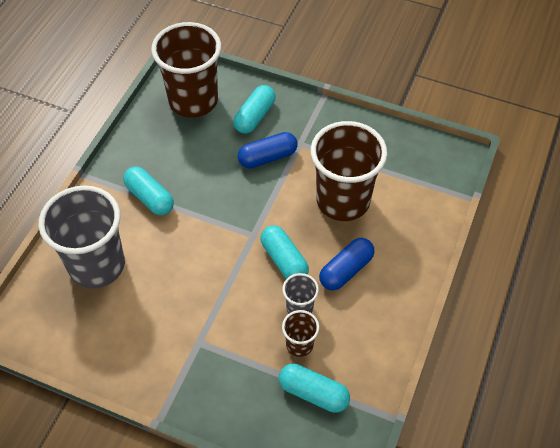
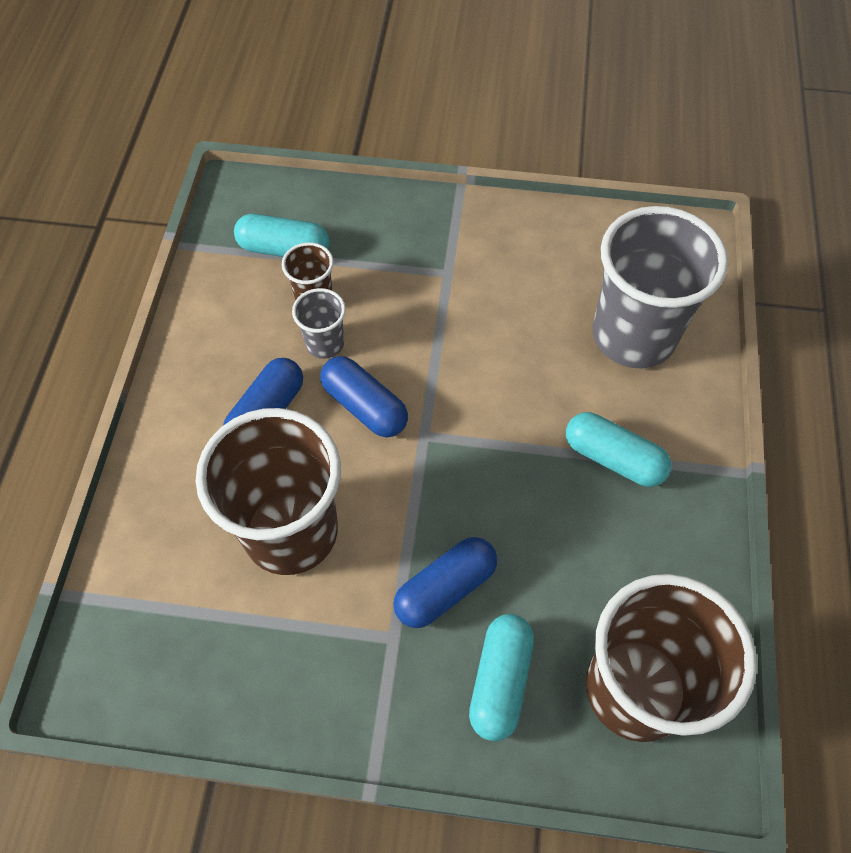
camera: 165 degrees right, 5 degrees up
(284, 260) = (364, 406): turquoise capsule -> blue capsule

